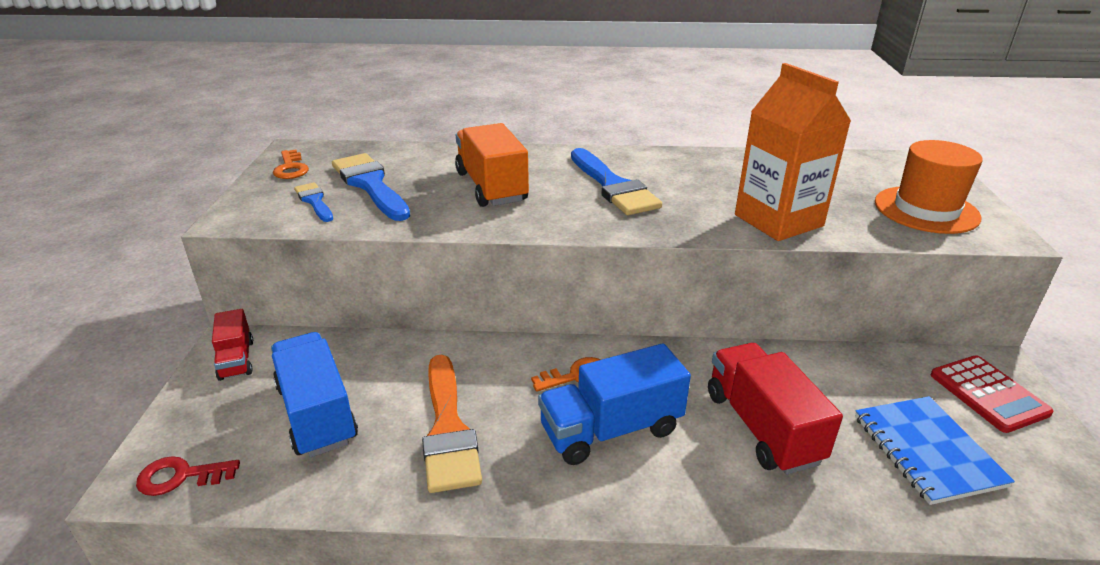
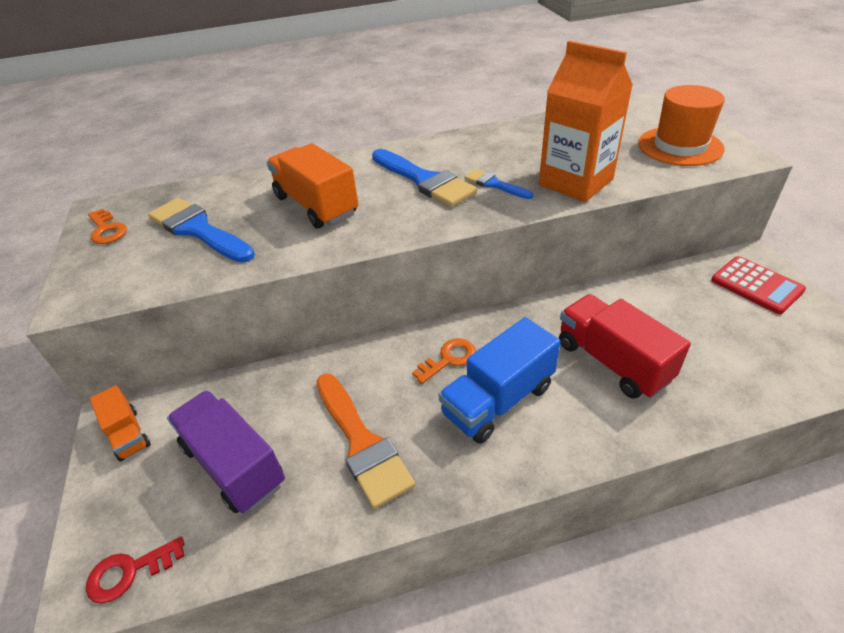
camera: 15 degrees left, 10 degrees up
(236, 359) = (128, 434): red truck -> orange truck
(314, 201) = (150, 261): blue brush -> blue brush (494, 184)
(317, 413) = (234, 465): blue truck -> purple truck
(927, 451) = (736, 345): blue notebook -> none

